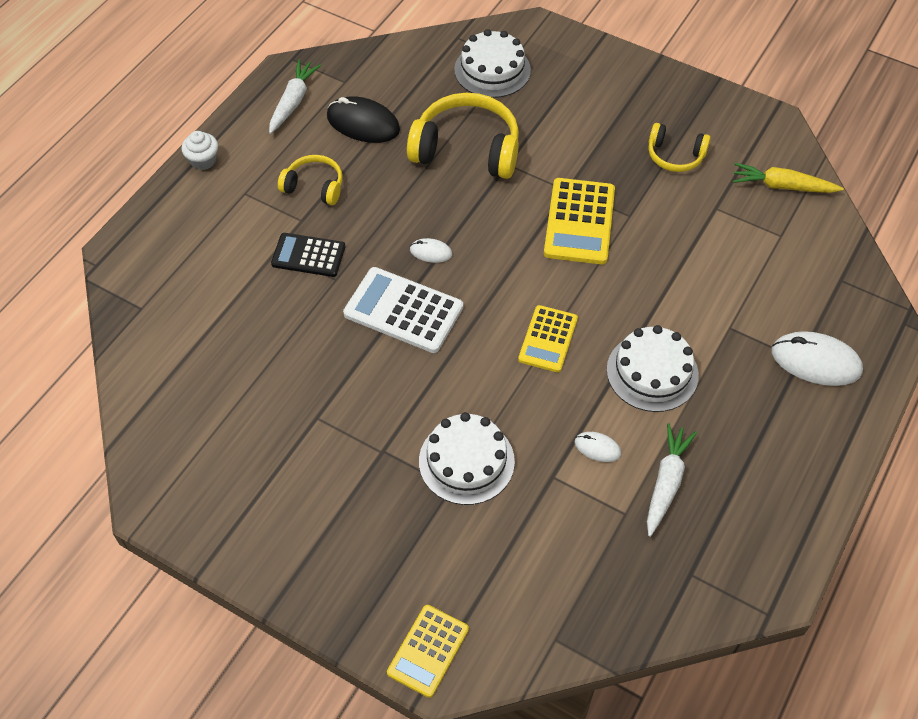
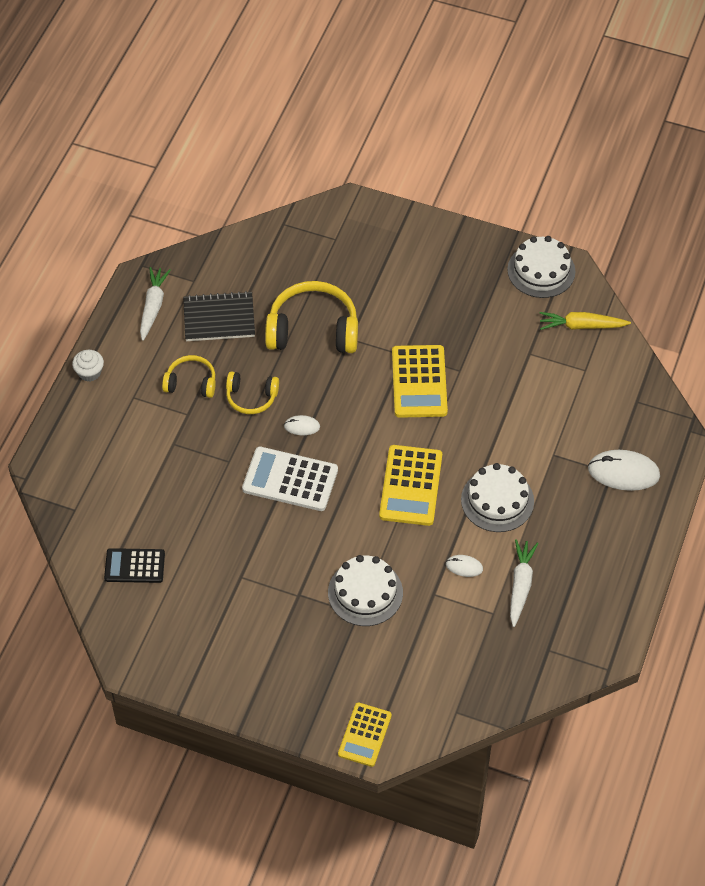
camera: 10 degrees left, 0 degrees up
(308, 255) = (201, 444): black calculator -> black calculator (134, 566)
(363, 123) = (219, 318): black mouse -> black notebook
(492, 70) = (320, 252): white cake -> white cake (541, 270)
(548, 339) = (411, 486): yellow calculator -> yellow calculator, size x1.52
(675, 156) = (489, 311): yellow headphones -> yellow headphones (251, 397)

